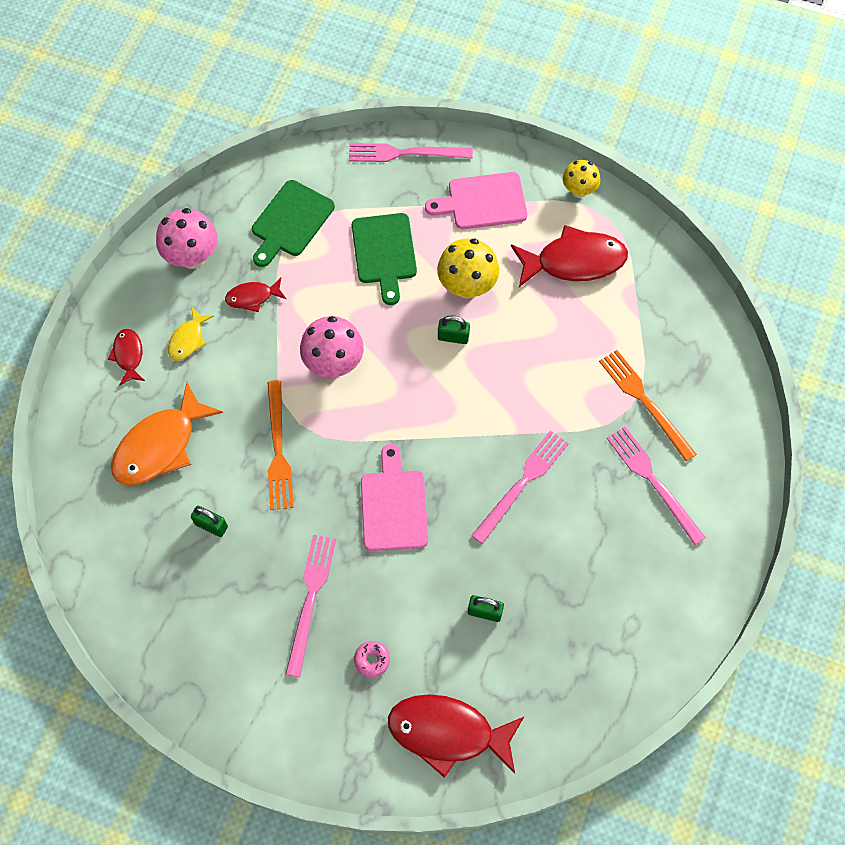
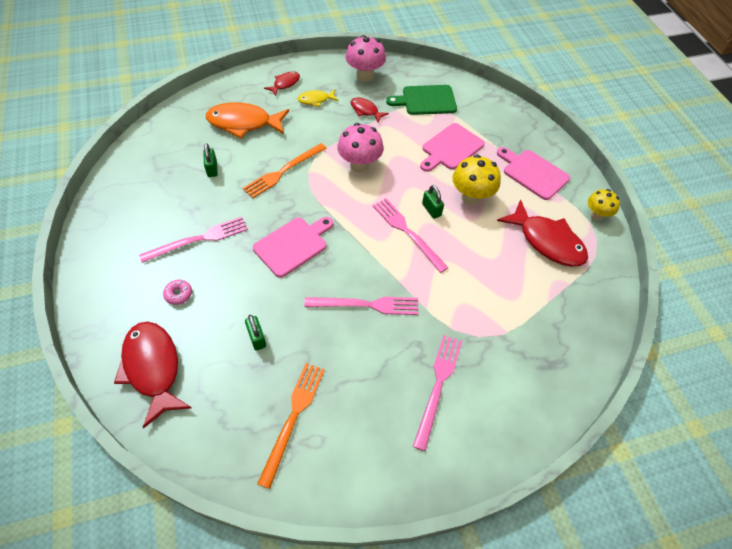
camera: 50 degrees right, 10 degrees down
(384, 253) = (451, 148): green cutting board -> pink cutting board
(405, 153) = (521, 122): pink fork -> pink fork (407, 232)
(644, 402) = (492, 343): orange fork -> orange fork (293, 418)

